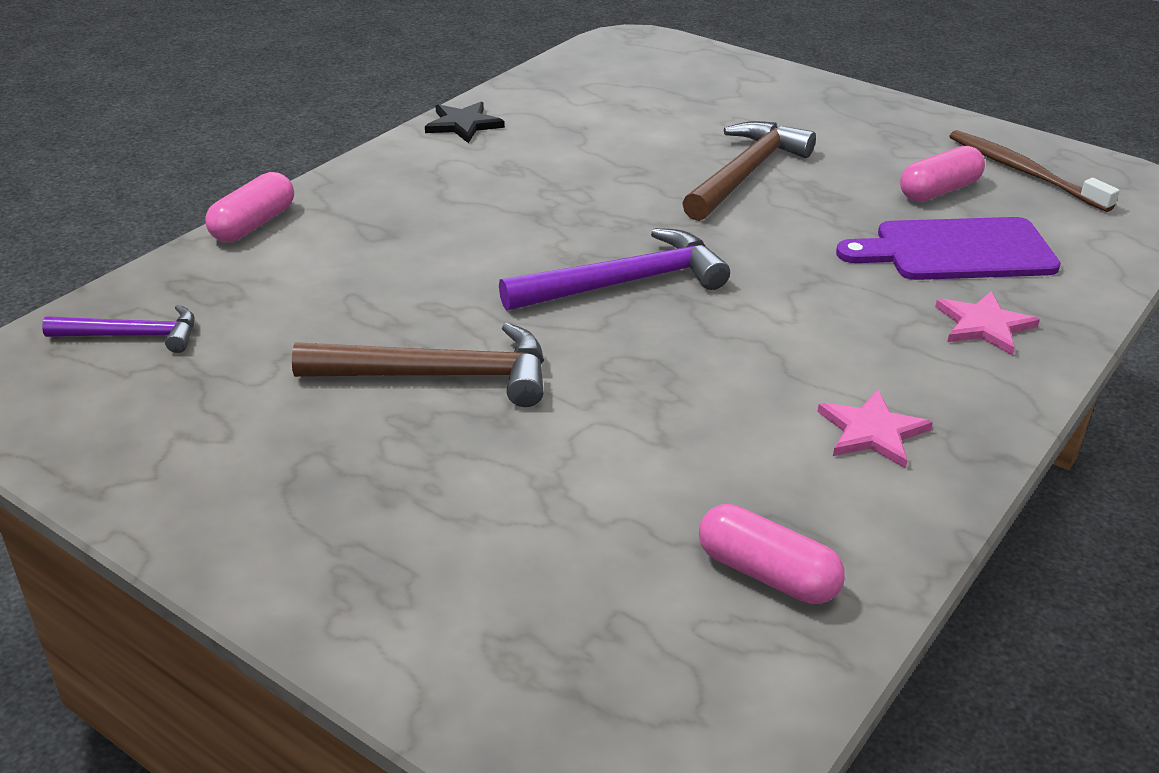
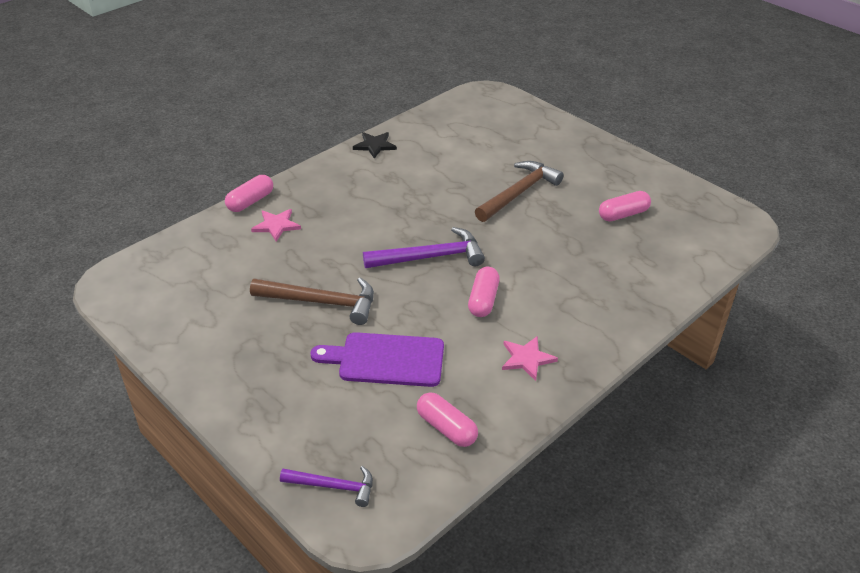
camera: 10 degrees right, 5 degrees up
(133, 336) = (180, 263): purple hammer -> purple hammer (333, 486)
(749, 342) = (483, 300): none -> pink capsule
(956, 251) = (616, 255): purple cutting board -> purple cutting board (386, 360)
(984, 325) = (611, 303): pink star -> pink star (276, 225)
(1023, 171) = (677, 206): brown toothbrush -> none

